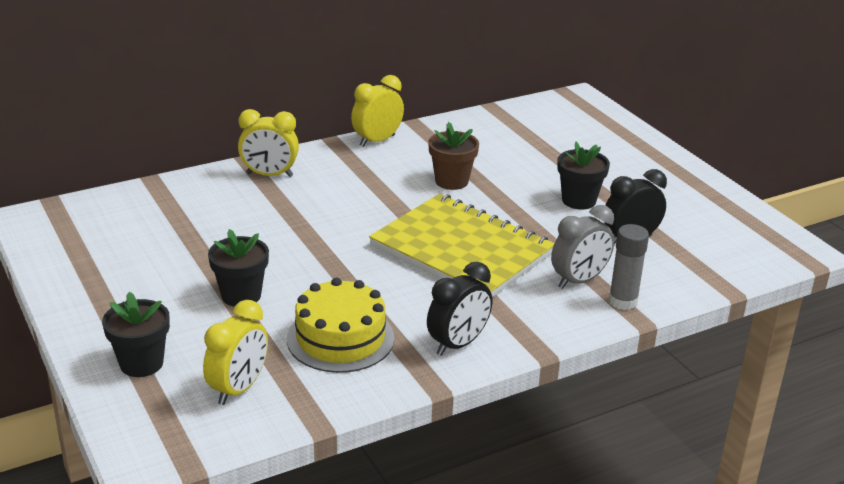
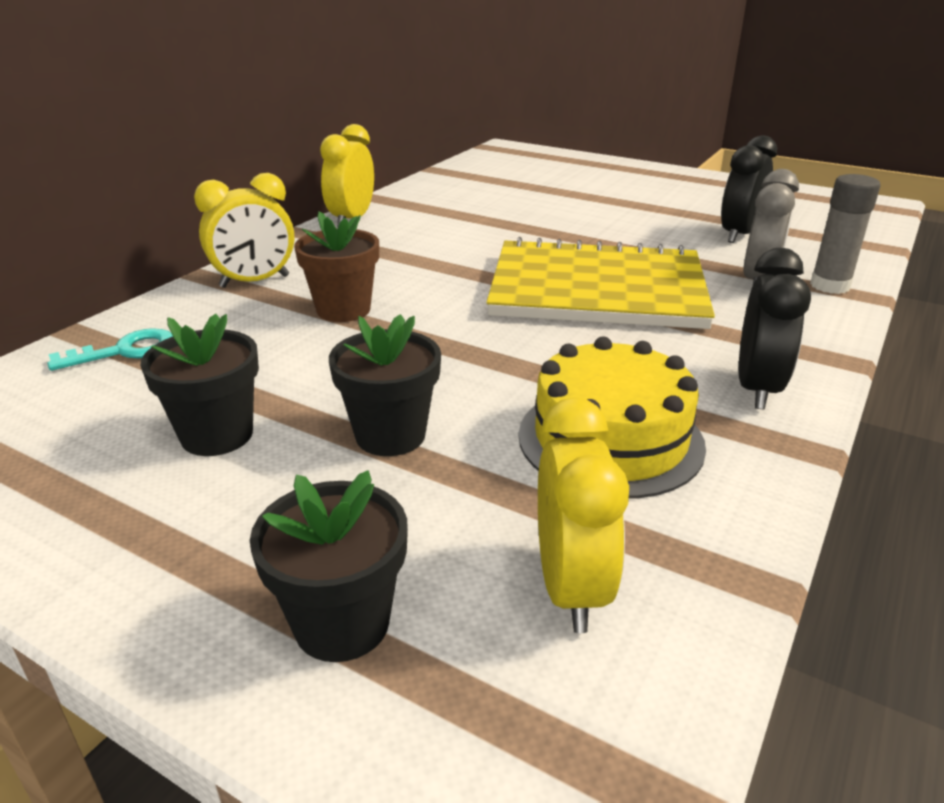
camera: 30 degrees left, 0 degrees up
(166, 201) = (126, 351): none -> turquoise key
(451, 181) = (487, 233): brown flower pot -> brown flower pot (343, 310)
(579, 200) = (637, 217): black flower pot -> black flower pot (217, 435)

